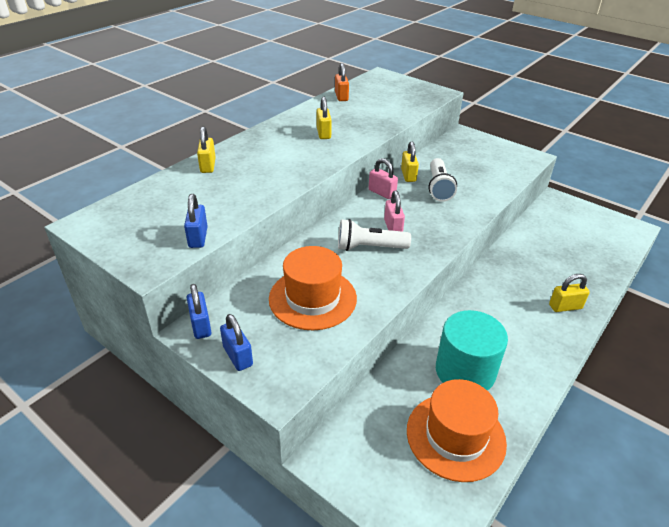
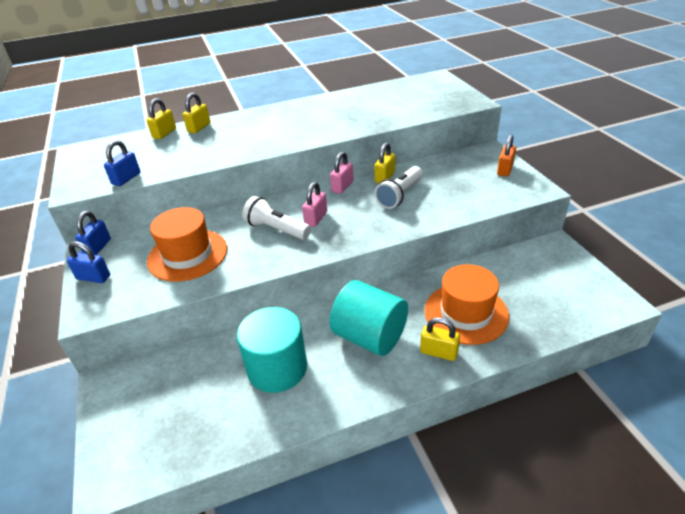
camera: 35 degrees right, 0 degrees up
(238, 356) = (93, 277): blue padlock -> blue padlock turned 75 degrees counterclockwise
(323, 133) = (316, 120): yellow padlock -> yellow padlock (164, 133)
(341, 96) = (373, 91): orange padlock -> orange padlock (505, 170)
(382, 193) = (342, 187): pink padlock -> pink padlock turned 45 degrees clockwise
(455, 436) = (210, 416): orange hat -> orange hat (466, 313)
(506, 315) = (369, 336): none -> turquoise cylinder

